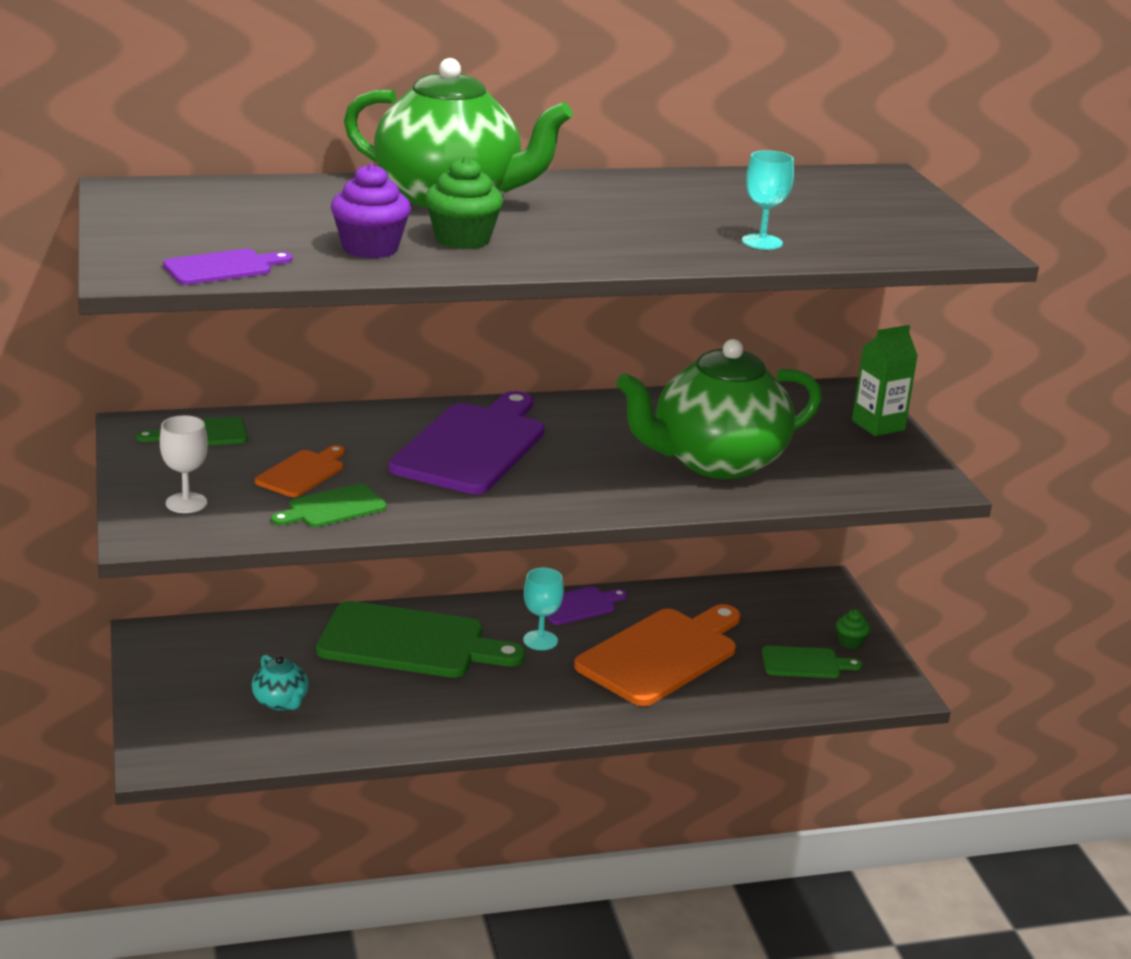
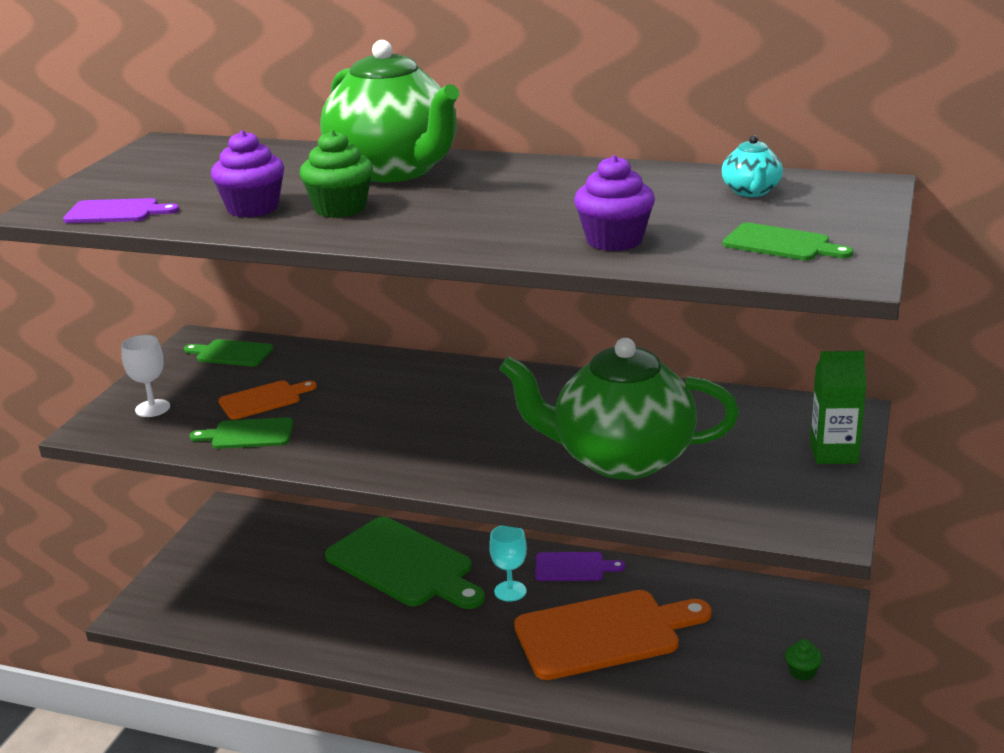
camera: 35 degrees right, 0 degrees up
(281, 702) = (261, 590): turquoise teapot -> turquoise teapot (751, 192)
(472, 446) = (421, 402): purple cutting board -> none
(762, 242) = (614, 240): turquoise goblet -> purple cupcake
(805, 663) = (735, 681): green cutting board -> green cutting board (781, 244)

